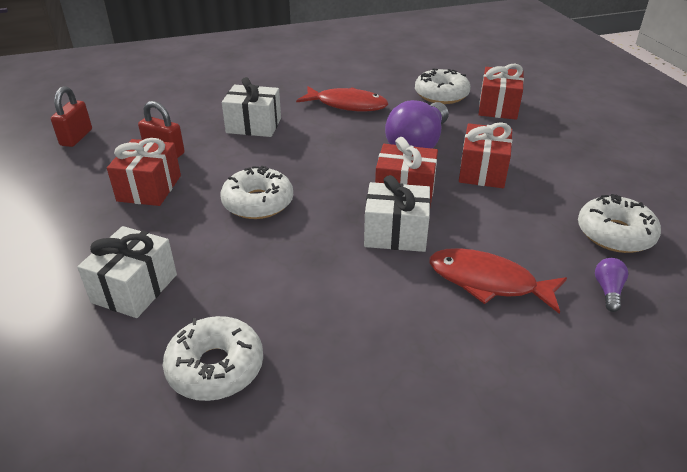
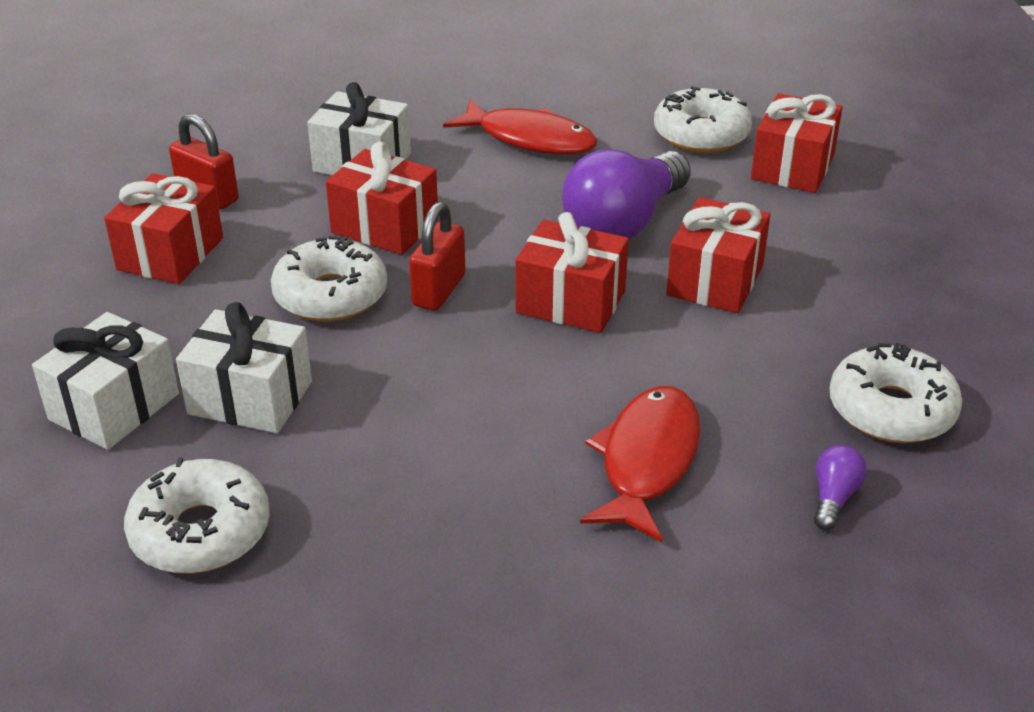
camera: 10 degrees right, 0 degrees up
(76, 137) = (77, 157): red padlock -> red padlock (439, 290)
(279, 160) = (385, 226): none -> red gift
(395, 233) = (530, 369): white gift -> white gift (250, 398)
(488, 282) = (647, 461): red fish -> red fish turned 75 degrees clockwise

